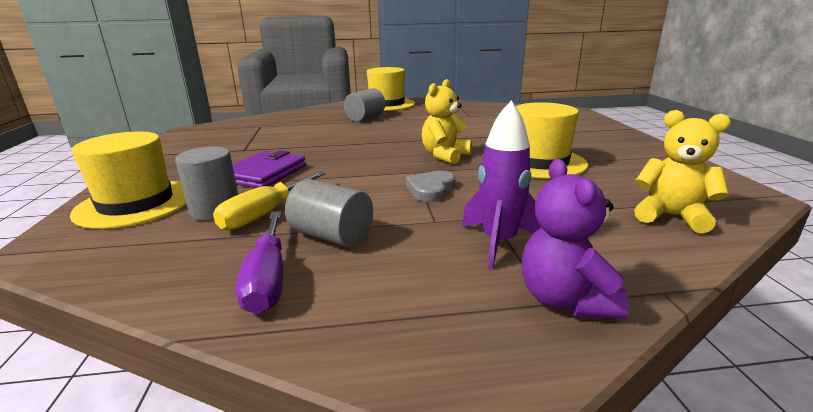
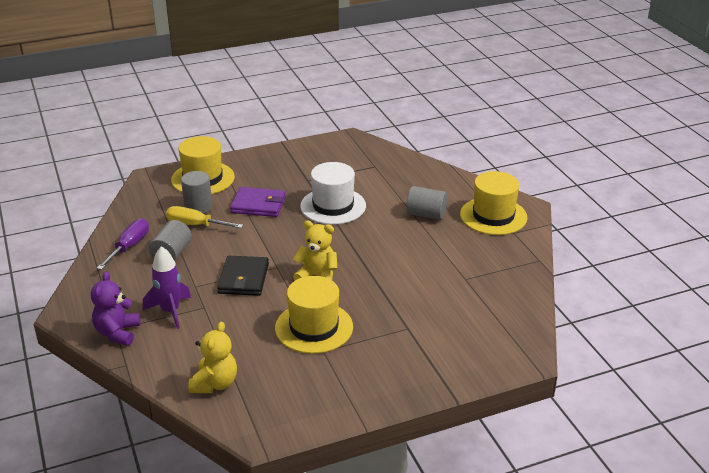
camera: 75 degrees right, 10 degrees up
(268, 279) = (129, 246): purple screwdriver -> purple screwdriver turned 135 degrees clockwise
(313, 143) = (333, 206): none -> white hat
(431, 189) = (243, 278): grey heart -> black wallet
(565, 300) = (117, 333): purple teddy bear -> purple teddy bear turned 60 degrees counterclockwise

